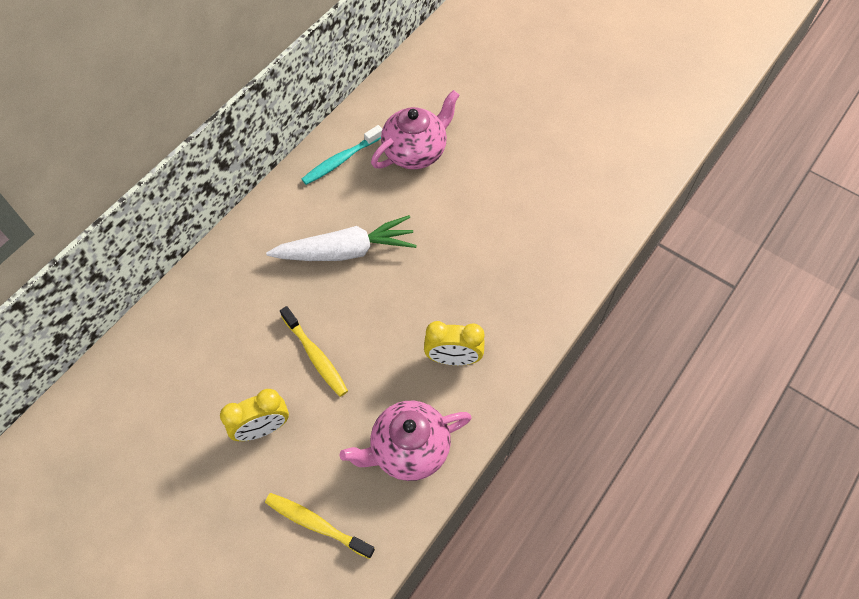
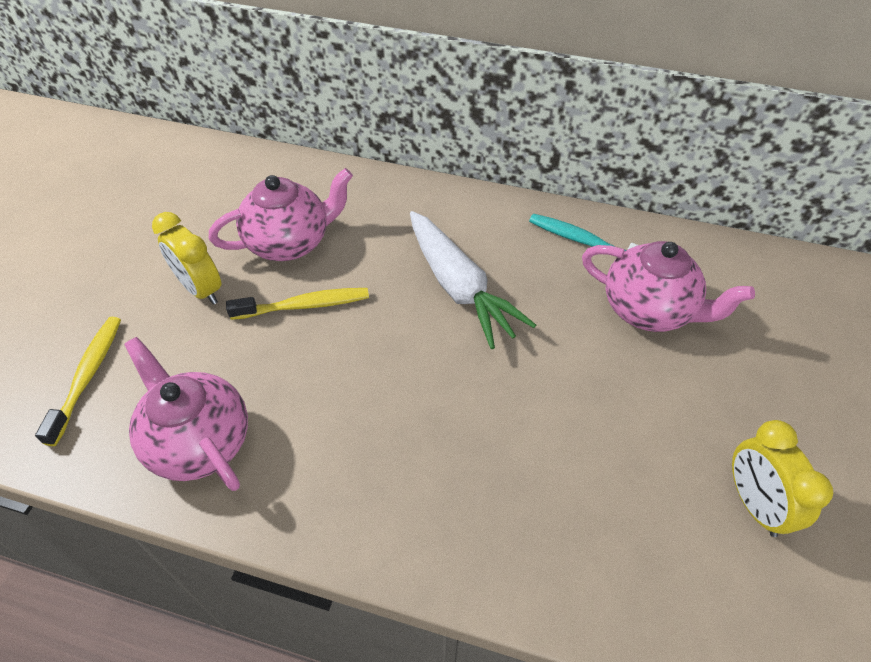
camera: 70 degrees right, 10 degrees down
(243, 352) = (290, 242): none -> pink teapot
(315, 356) = (304, 305): yellow toothbrush -> yellow toothbrush turned 135 degrees counterclockwise
(453, 358) = (347, 453): yellow clock -> yellow clock (753, 504)

